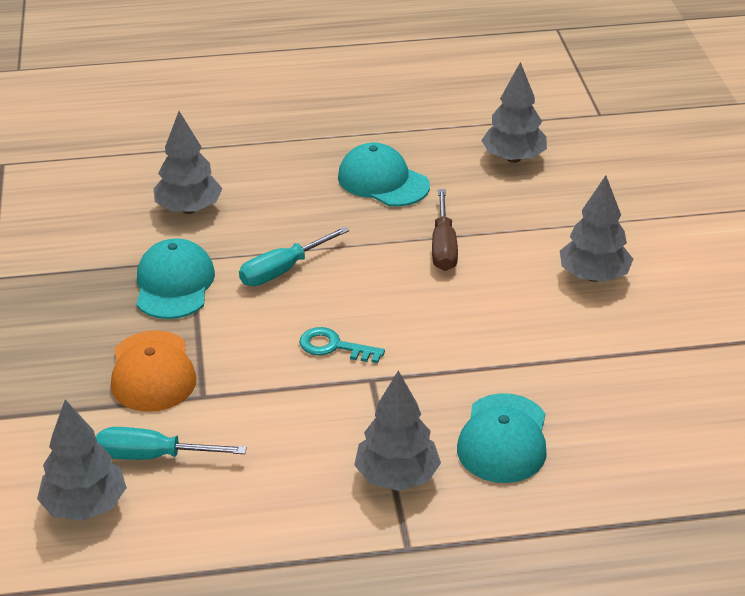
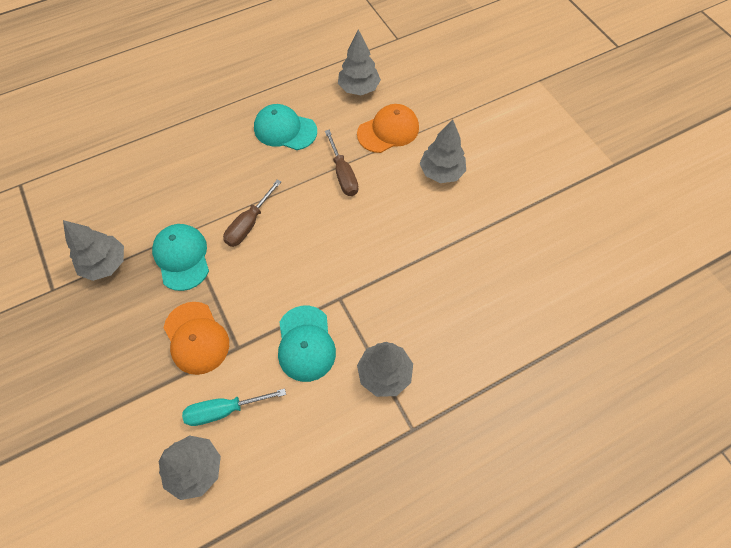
camera: 20 degrees left, 25 degrees up
(189, 209) = (167, 189): grey tree -> grey tree (105, 264)
(283, 270) = (249, 224): turquoise screwdriver -> brown screwdriver
(334, 347) = (306, 279): turquoise key -> none
(503, 439) = (436, 321): turquoise cap -> turquoise cap (306, 343)
(535, 213) = (388, 131): none -> orange cap

